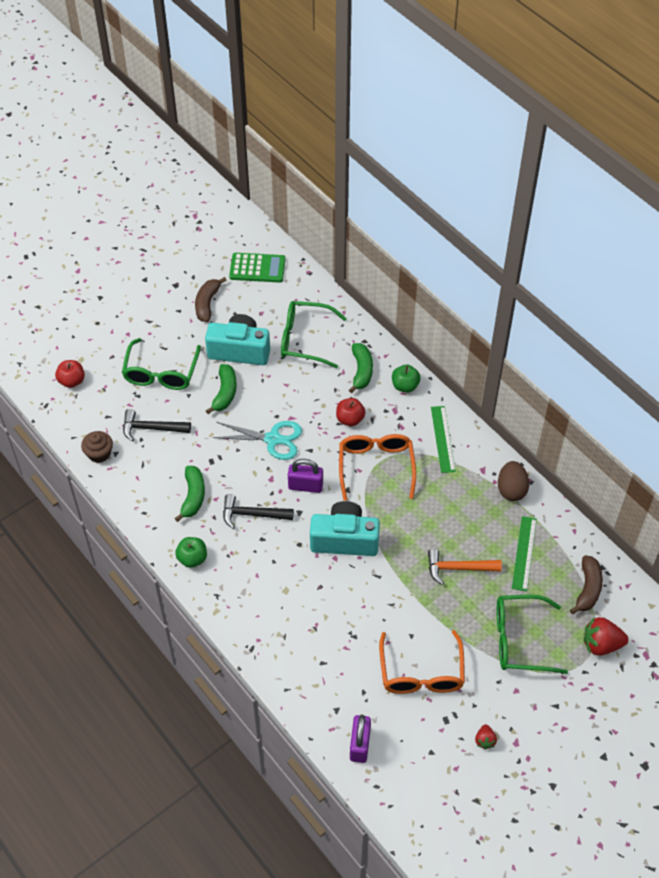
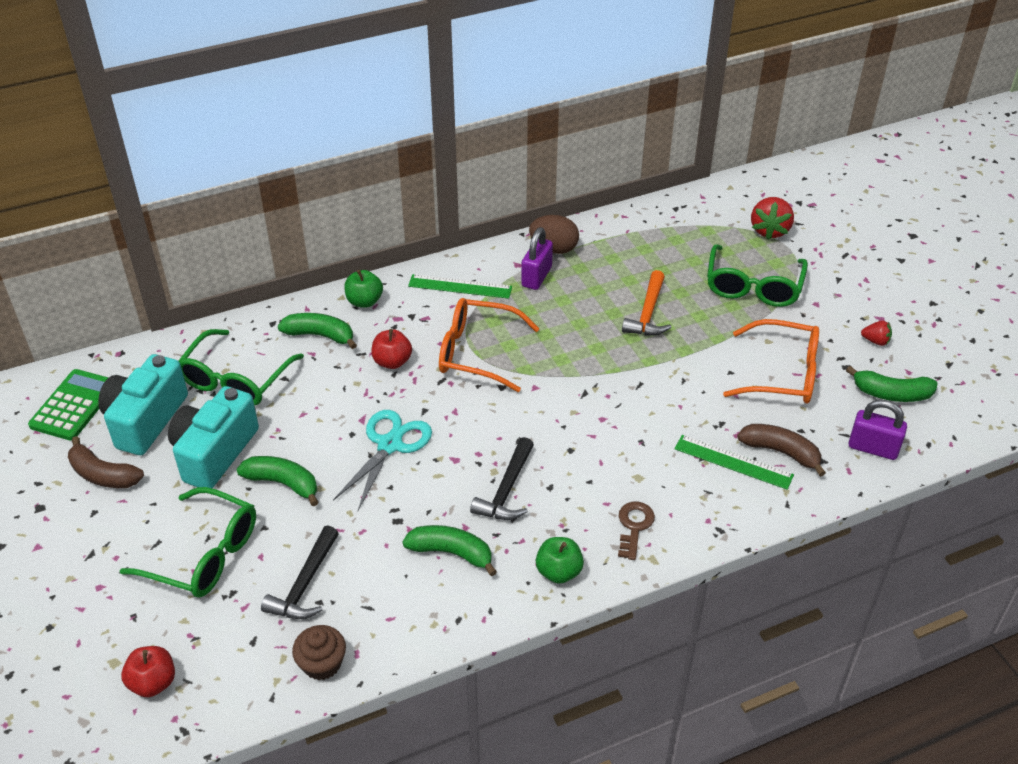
camera: 75 degrees left, 10 degrees down
(240, 595) = (634, 526): none -> brown key
(305, 486) = (480, 426): purple padlock -> purple padlock (536, 277)
(344, 539) = (577, 404): turquoise camera -> turquoise camera (145, 420)
(425, 756) = (891, 394): none -> green banana
(524, 553) = (642, 258): green ruler -> green ruler (733, 462)
(587, 589) = (700, 224): brown banana -> brown banana (781, 452)

